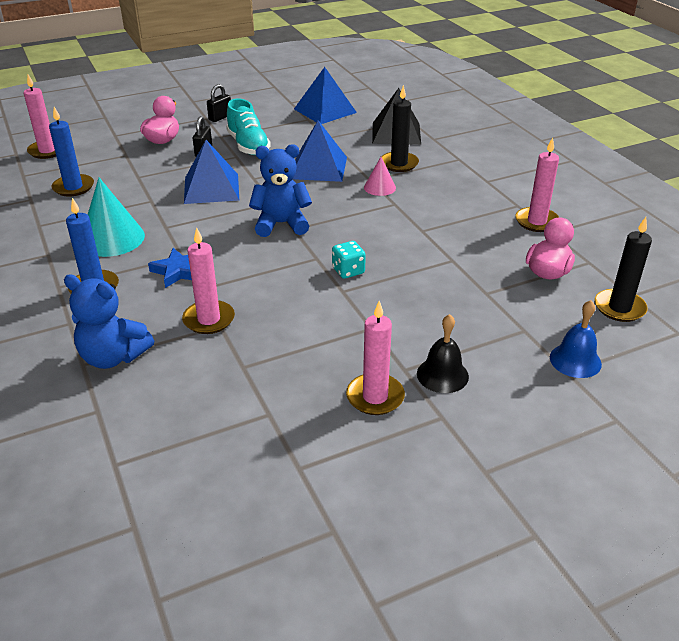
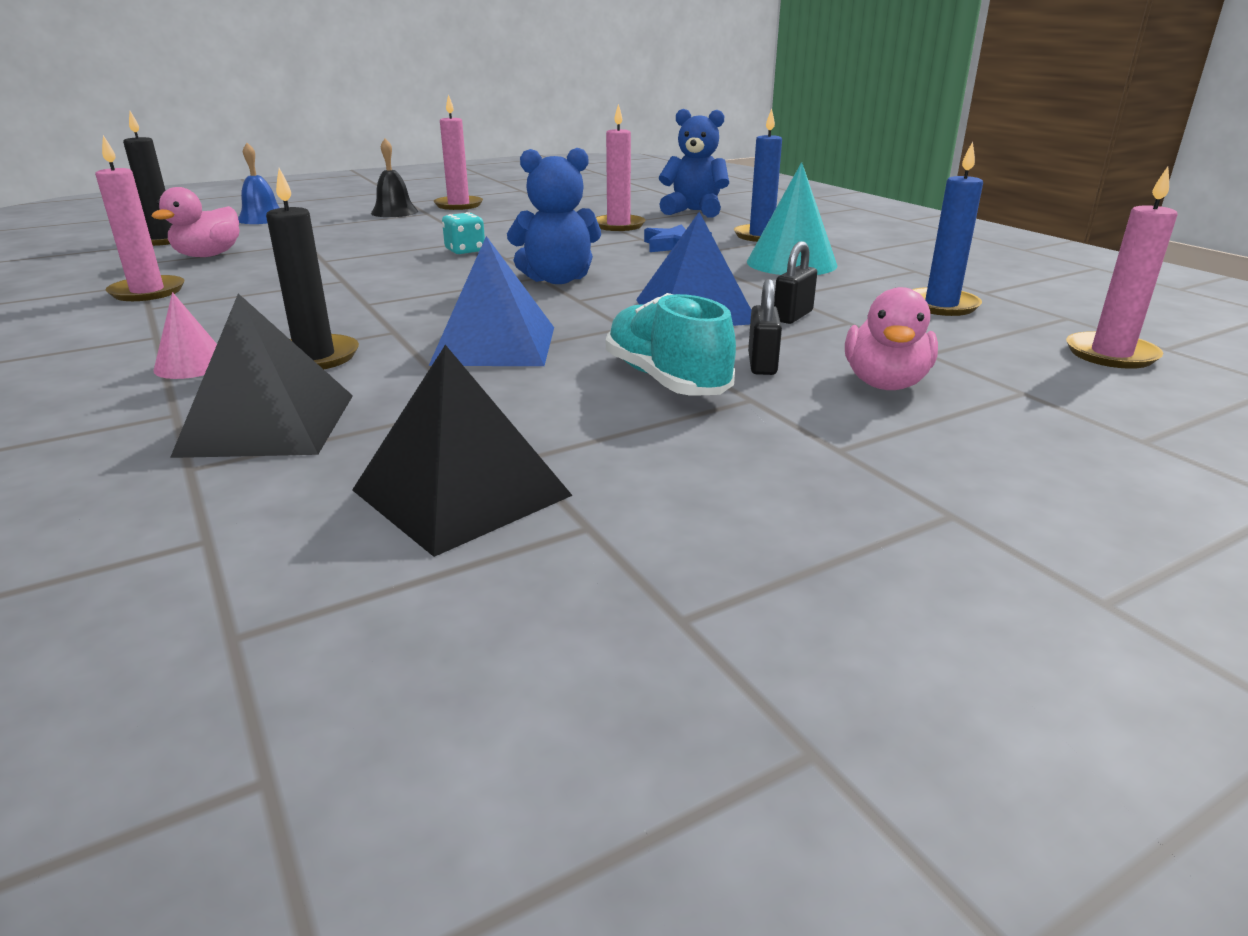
camera: 175 degrees right, 10 degrees down
(220, 117) = (796, 451): black padlock -> black padlock (792, 316)
(325, 110) = (461, 493): blue pyramid -> black pyramid
(379, 187) = (380, 321): pink cone -> pink cone (192, 365)

